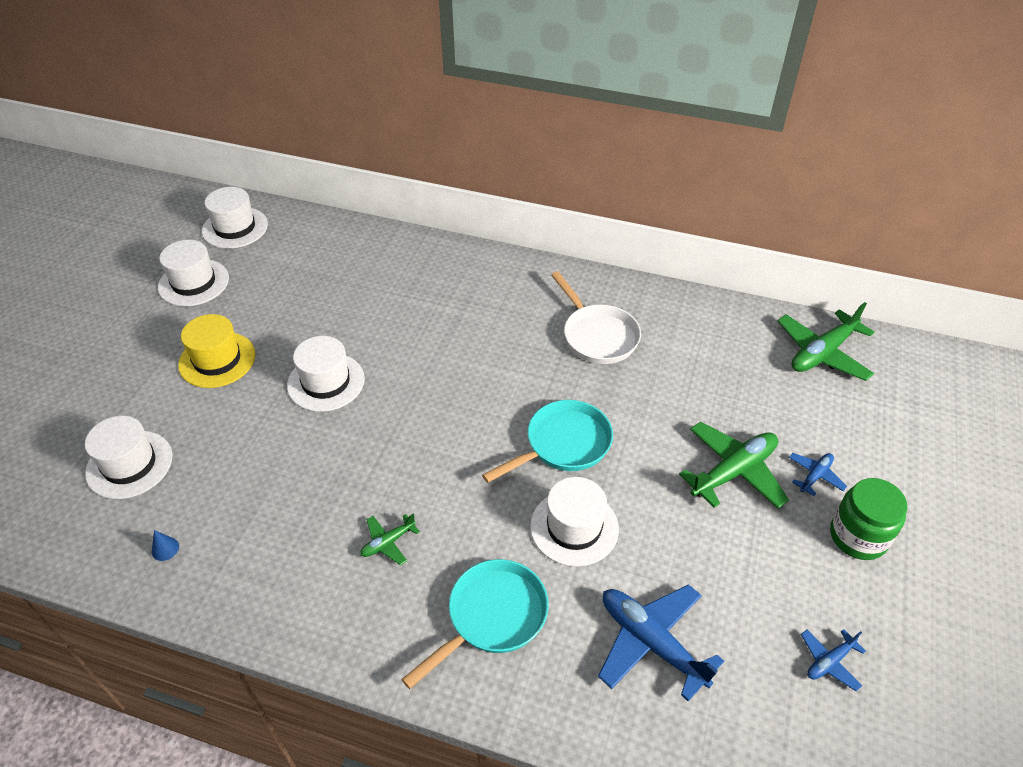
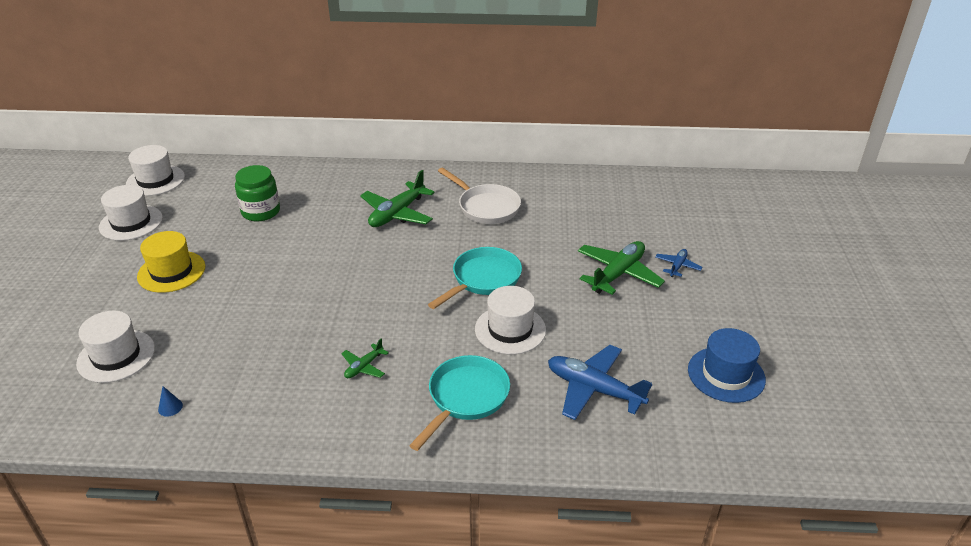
camera: 15 degrees left, 10 degrees down
(326, 382) = (273, 271): white hat -> none
(822, 353) = (657, 192): green plane -> green plane (397, 213)
(829, 662) = (726, 374): blue plane -> blue hat
(858, 536) = (720, 297): green jar -> green jar (261, 211)

